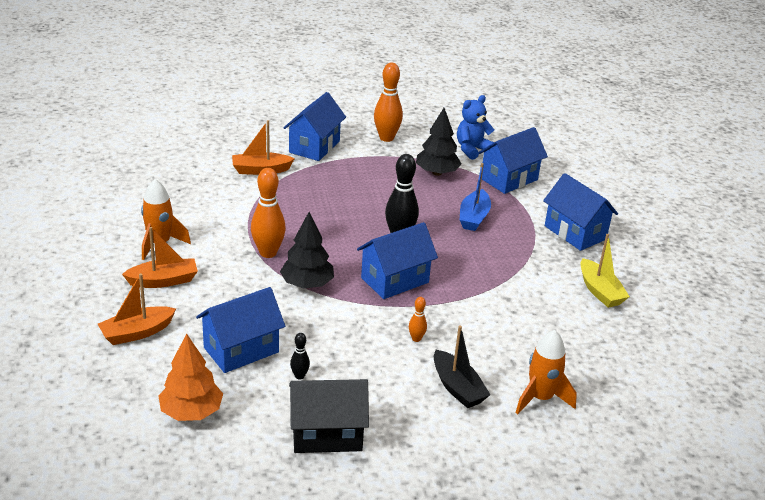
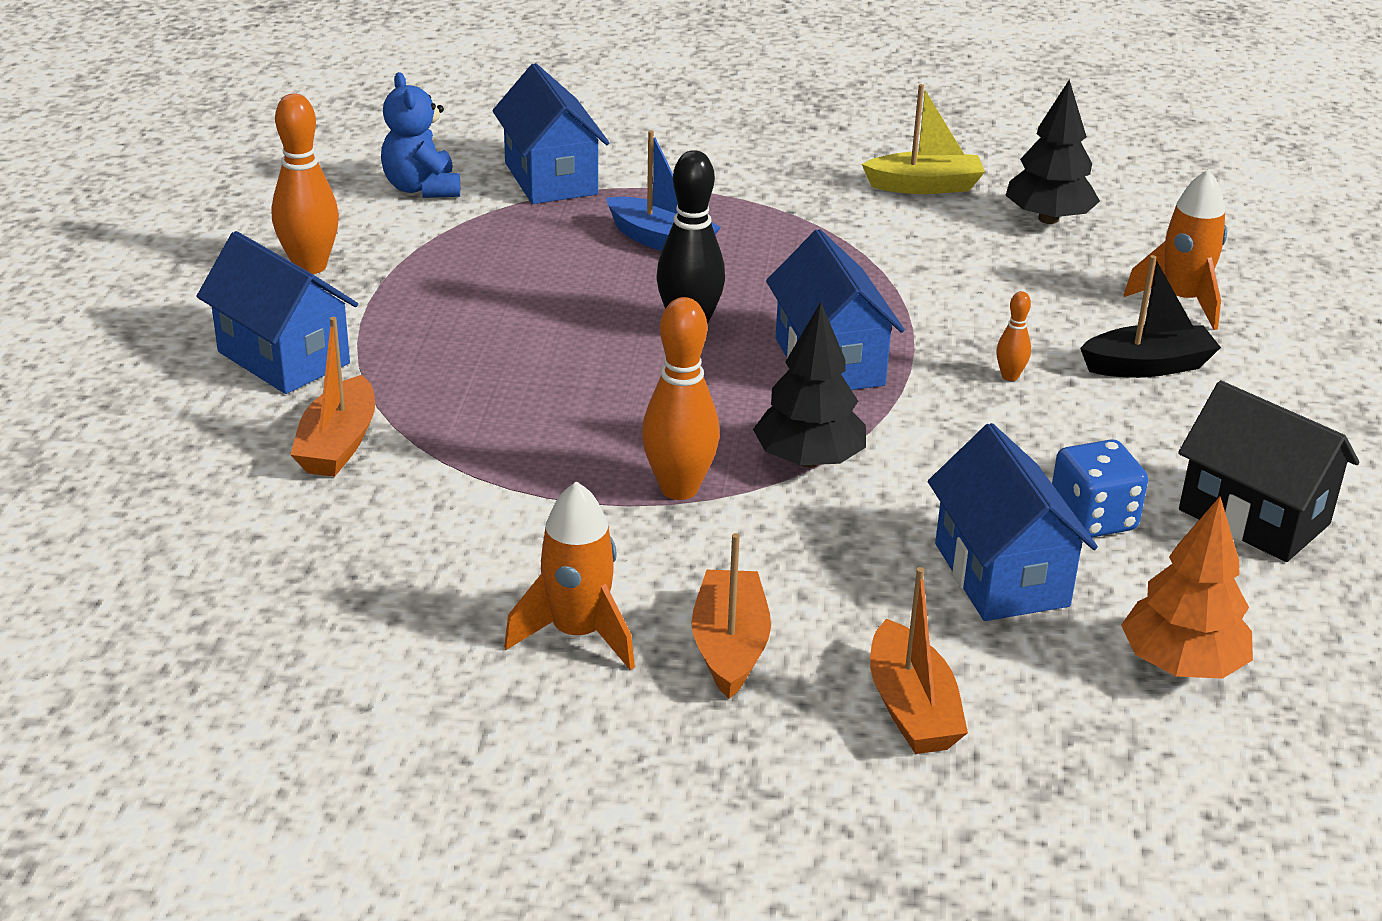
camera: 70 degrees left, 0 degrees up
(299, 376) = (1092, 519): black bowling pin -> blue dice
(327, 434) = (1253, 517): black house -> black house turned 60 degrees counterclockwise
(437, 173) = (483, 242): black tree -> black tree (1048, 219)
(575, 233) = (752, 164): blue house -> none

